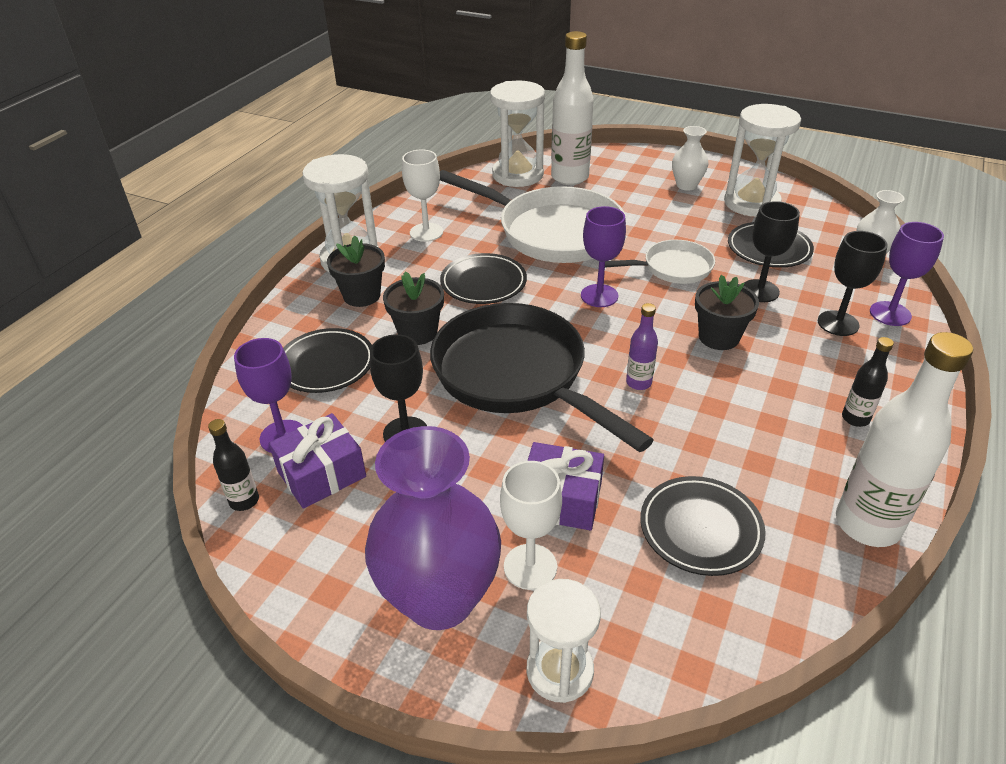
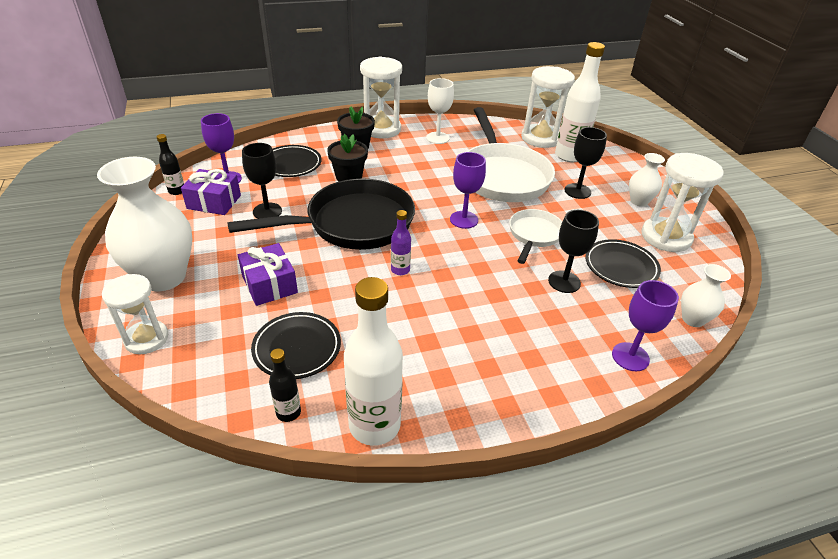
camera: 45 degrees right, 0 degrees up
(440, 599) = (163, 277): purple vase -> white vase
(483, 283) = (419, 176): black plate -> none
(516, 375) = (353, 223): black pan -> black pan turned 60 degrees clockwise
(530, 566) = (210, 296): white goblet -> none
(672, 268) = (534, 235): white pan -> white pan turned 105 degrees counterclockwise
(718, 337) = (487, 284): black flower pot -> none
(838, 323) = (579, 333): black goblet -> black goblet (577, 191)
(855, 418) = (479, 381): black bottle -> black bottle (288, 412)

